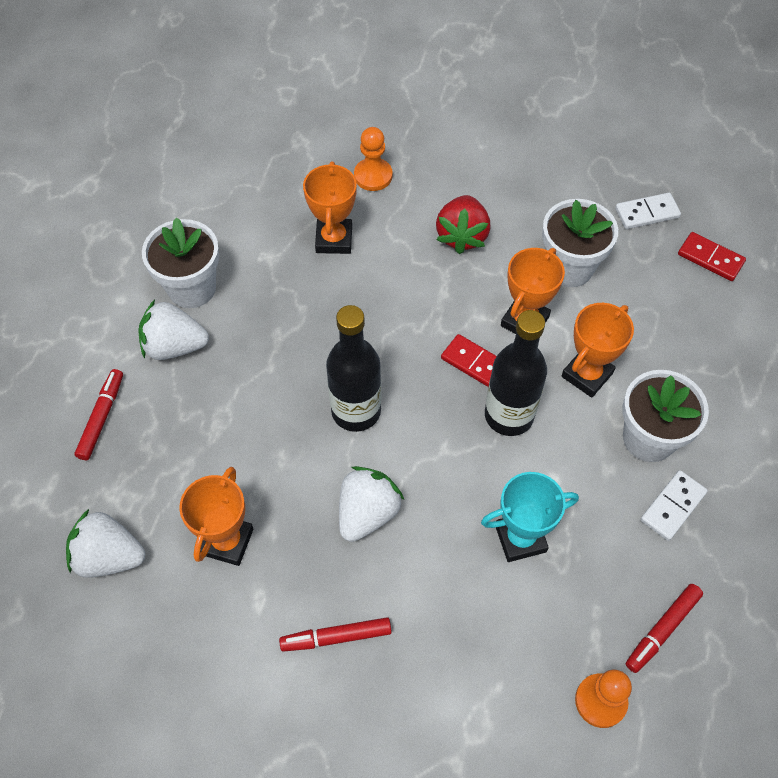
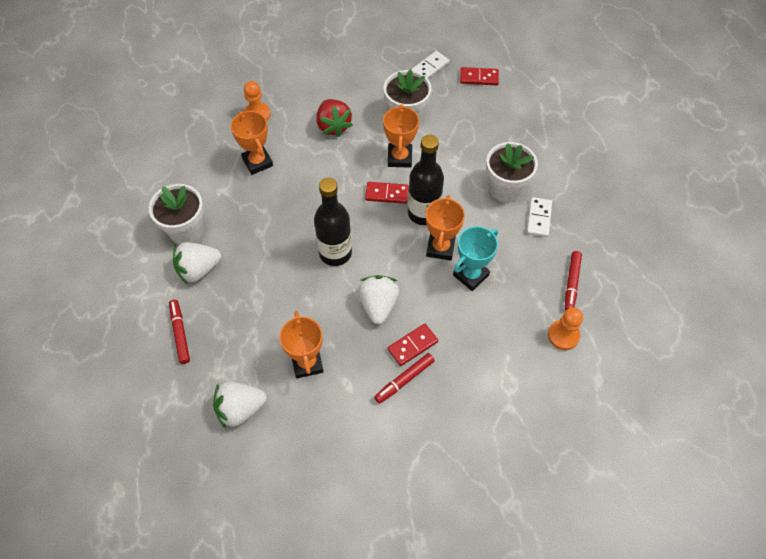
camera: 30 degrees left, 0 degrees up
(377, 595) = (412, 345): none -> red domino
(587, 375) = (452, 171): orange trophy -> orange trophy (440, 248)

